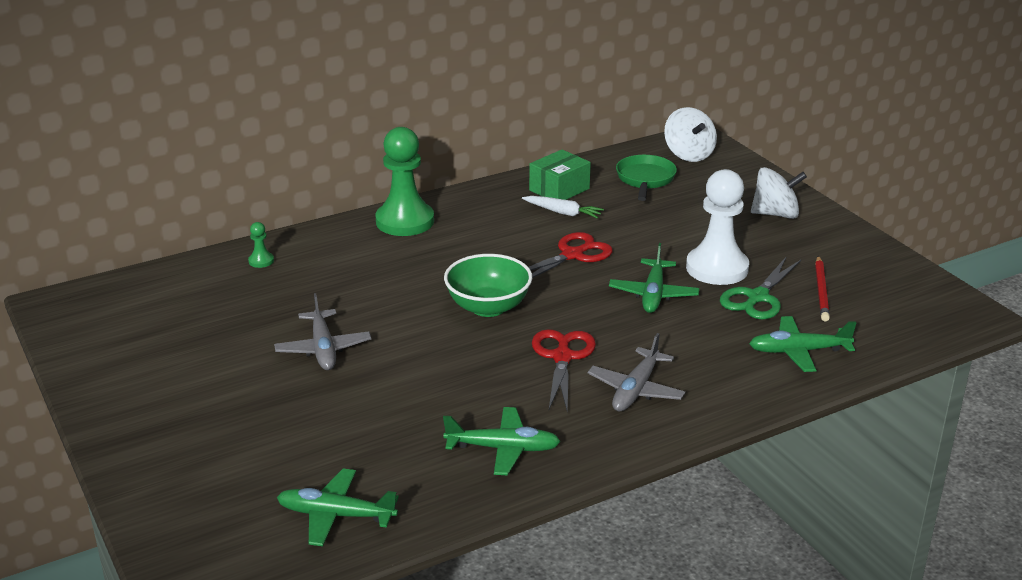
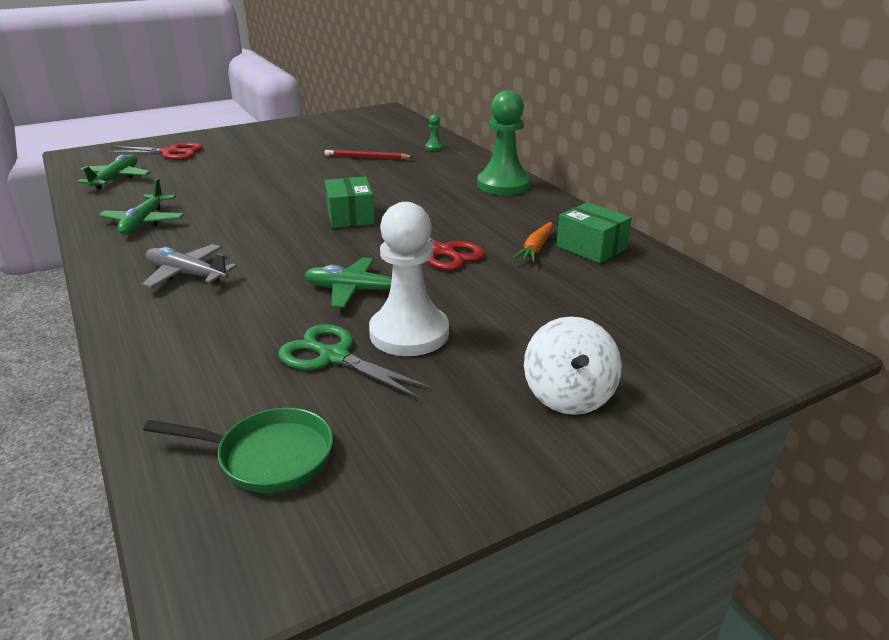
camera: 90 degrees right, 0 degrees up
(323, 349) = (308, 168): grey plane -> none
(488, 307) = (350, 216): green bowl -> green box
(562, 357) = (257, 244): red scissors -> red scissors (170, 153)
(563, 213) = (536, 248): white carrot -> orange carrot
(645, 179) = (640, 298): green pan -> green pan (268, 457)
(688, 154) = (739, 334): white spinning top -> none
(798, 351) = (202, 374): green plane -> none
(821, 291) = (339, 412): red pencil -> red pencil (367, 158)

